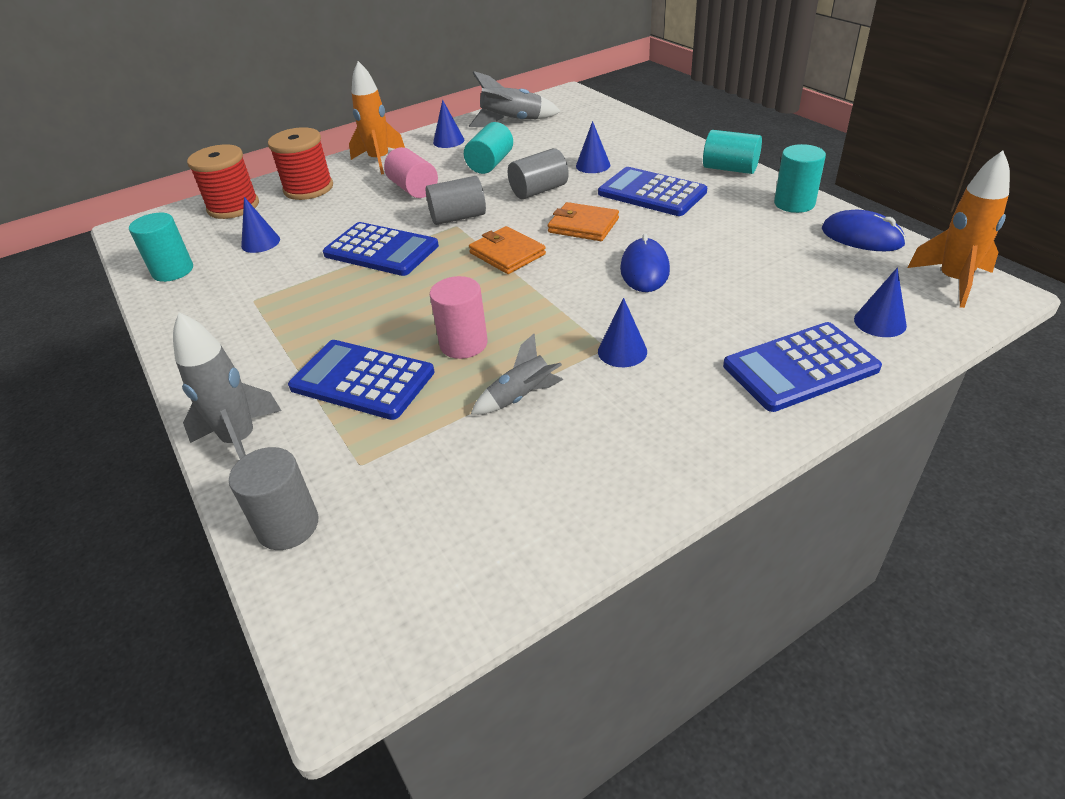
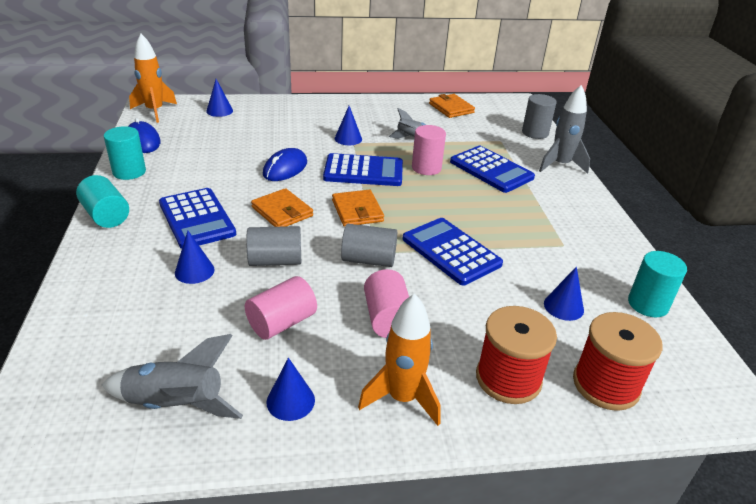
camera: 160 degrees left, 5 degrees down
(490, 164) = (282, 323): turquoise cylinder -> pink cylinder
(501, 536) = (451, 108): none -> orange wallet
(800, 367) = (281, 110): blue calculator -> blue calculator (363, 171)

